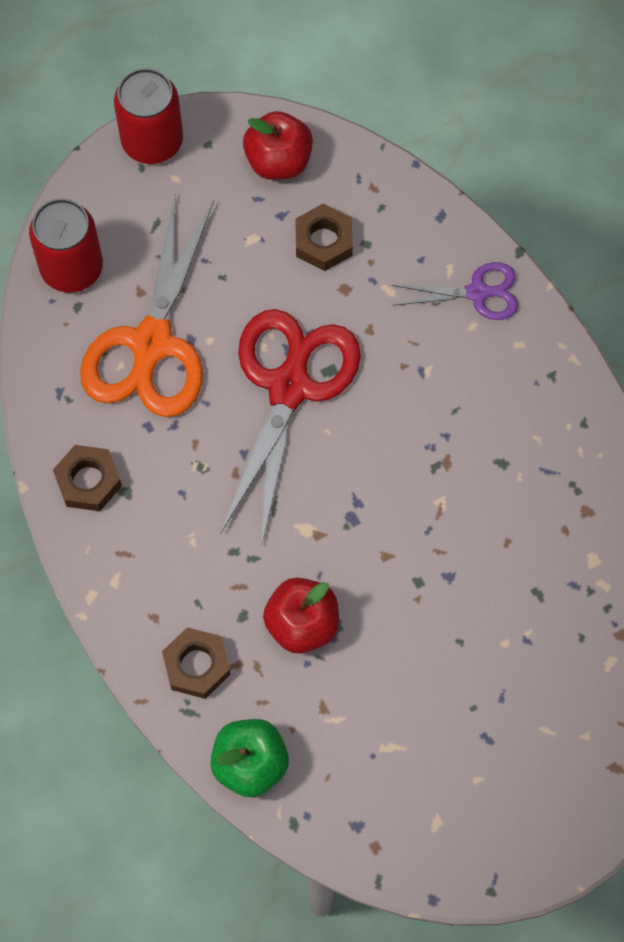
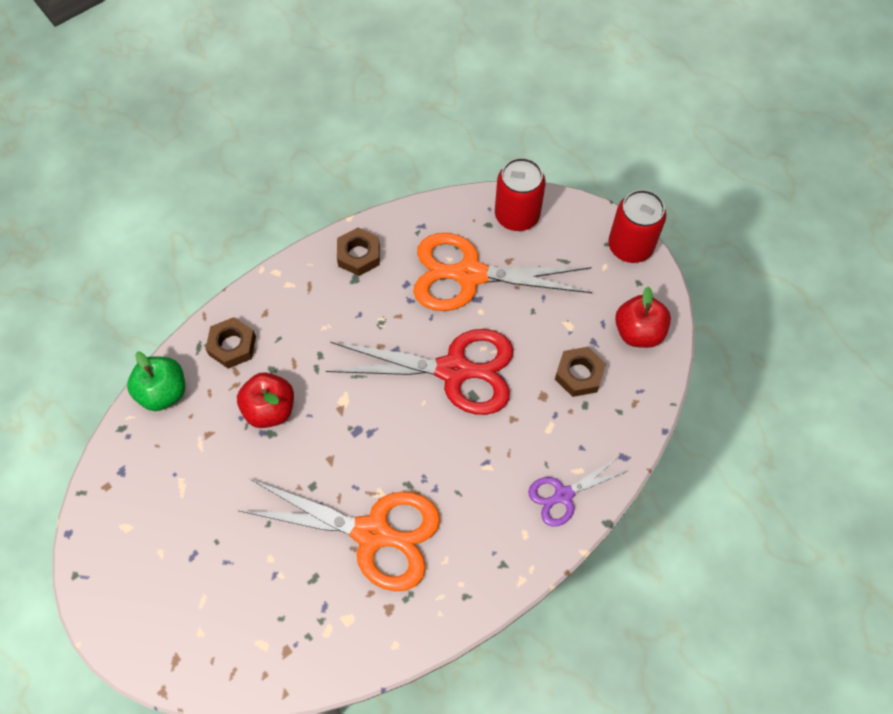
camera: 80 degrees right, 5 degrees down
(478, 293) = (563, 495): purple scissors -> purple scissors turned 75 degrees clockwise
(492, 516) = (373, 533): none -> orange scissors

